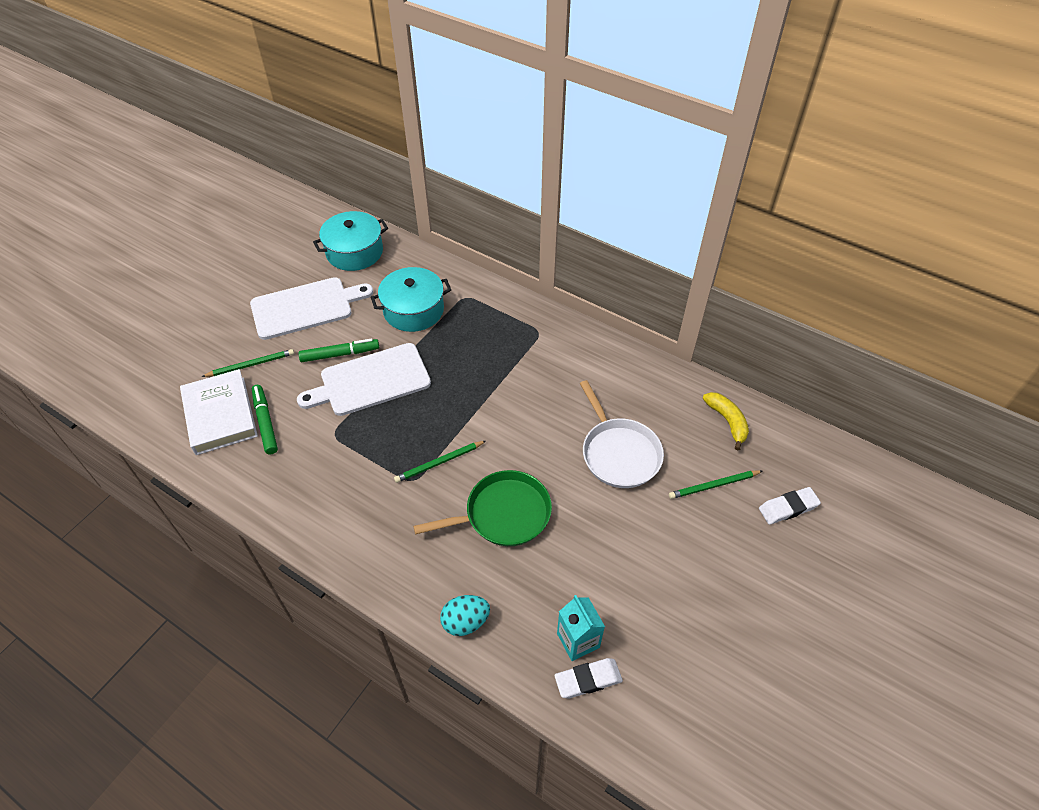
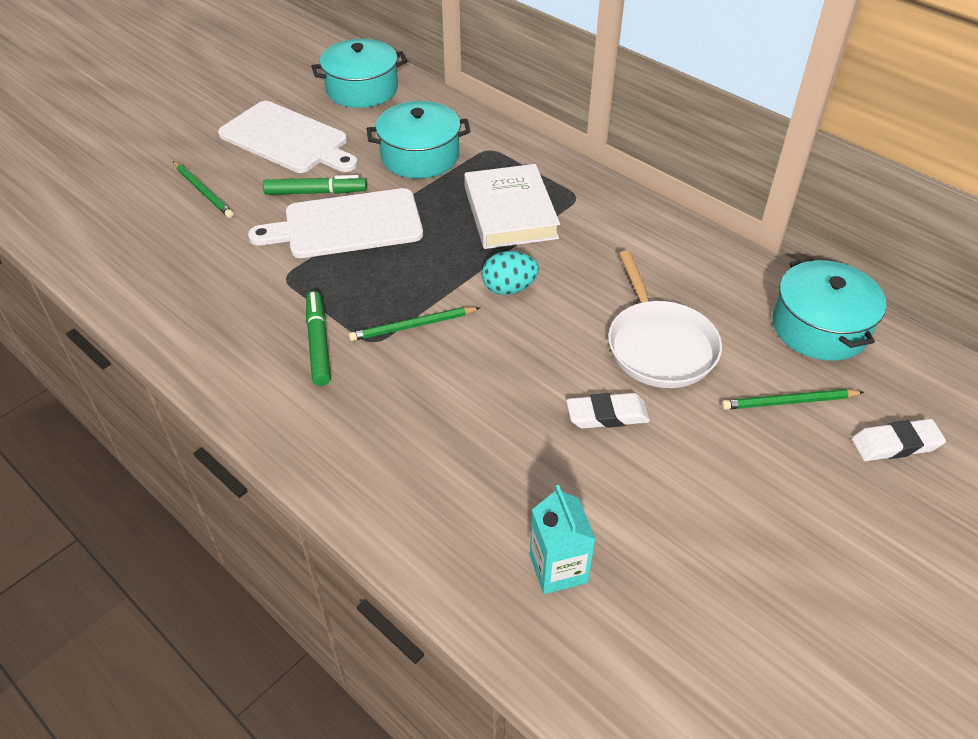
camera: 10 degrees right, 5 degrees down
(220, 415) = (150, 240): white book -> white book (510, 212)
(250, 365) = (203, 191): green pencil -> green pencil turned 60 degrees clockwise
(265, 422) = (203, 254): green marker -> green marker (318, 343)
(306, 307) = (287, 139): white cutting board -> white cutting board turned 45 degrees clockwise
(465, 622) = (404, 520): turquoise egg -> turquoise egg (509, 288)
(503, 514) = (485, 397): green pan -> none
(588, 679) = (563, 622): white eraser -> white eraser (607, 415)
(727, 421) = (819, 327): yellow banana -> turquoise pot

